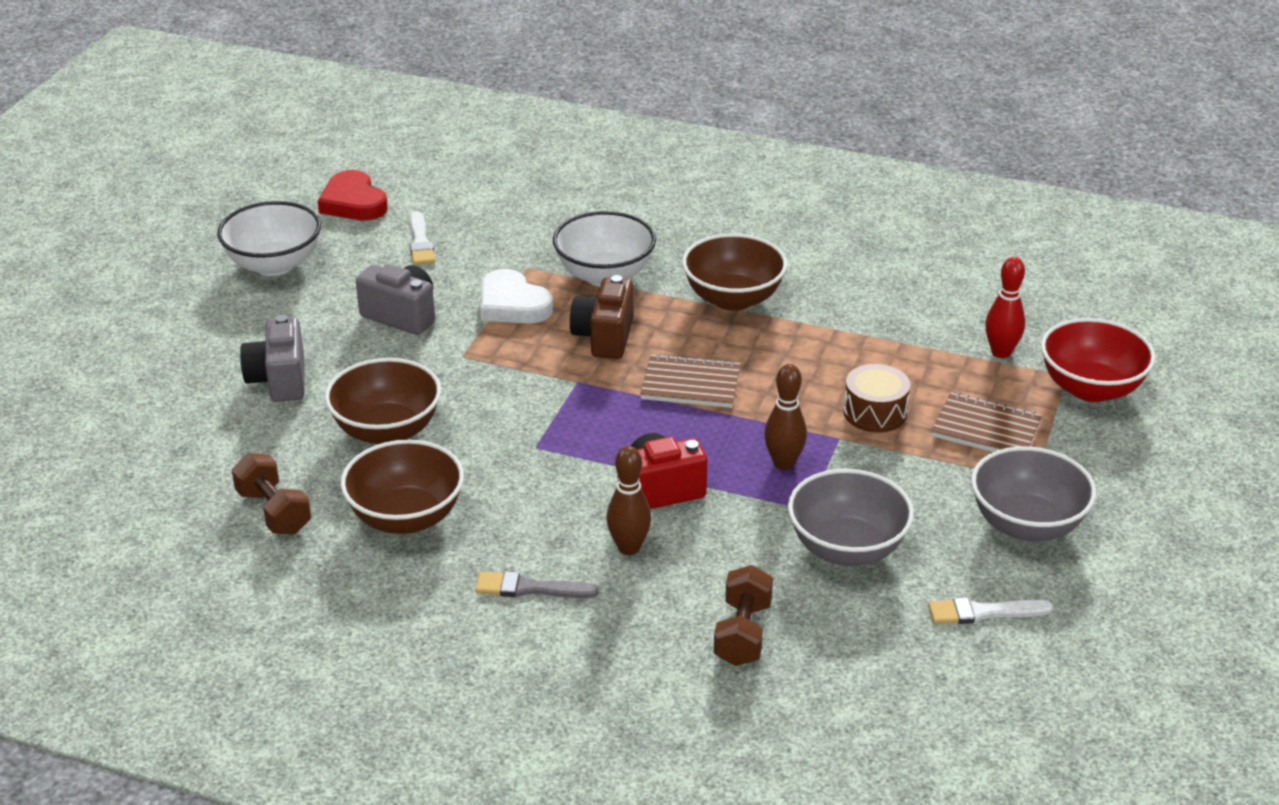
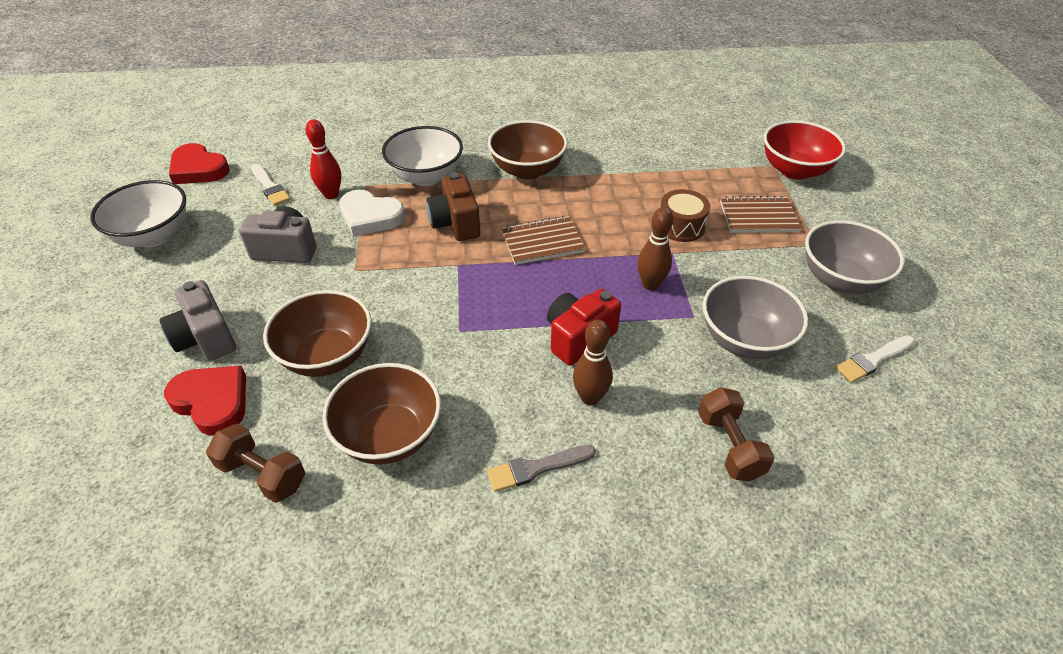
camera: 25 degrees left, 10 degrees up
(259, 438) = (212, 402): none -> red heart
(1001, 352) = (723, 161): red bowling pin -> red bowling pin (331, 195)

